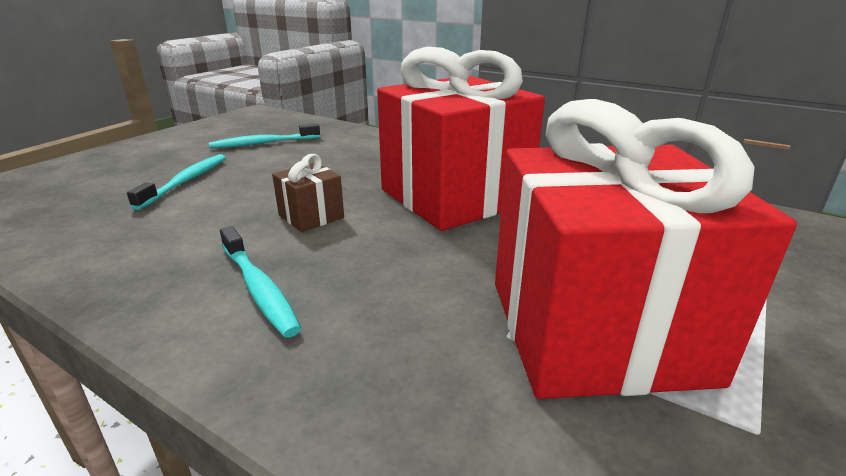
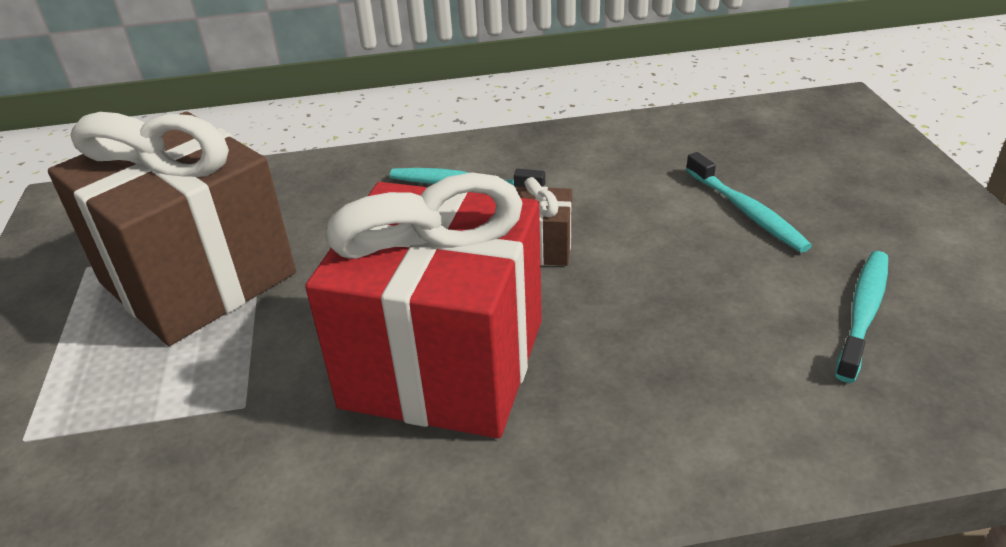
camera: 140 degrees right, 10 degrees up
(595, 330) = (198, 278): red gift -> brown gift

